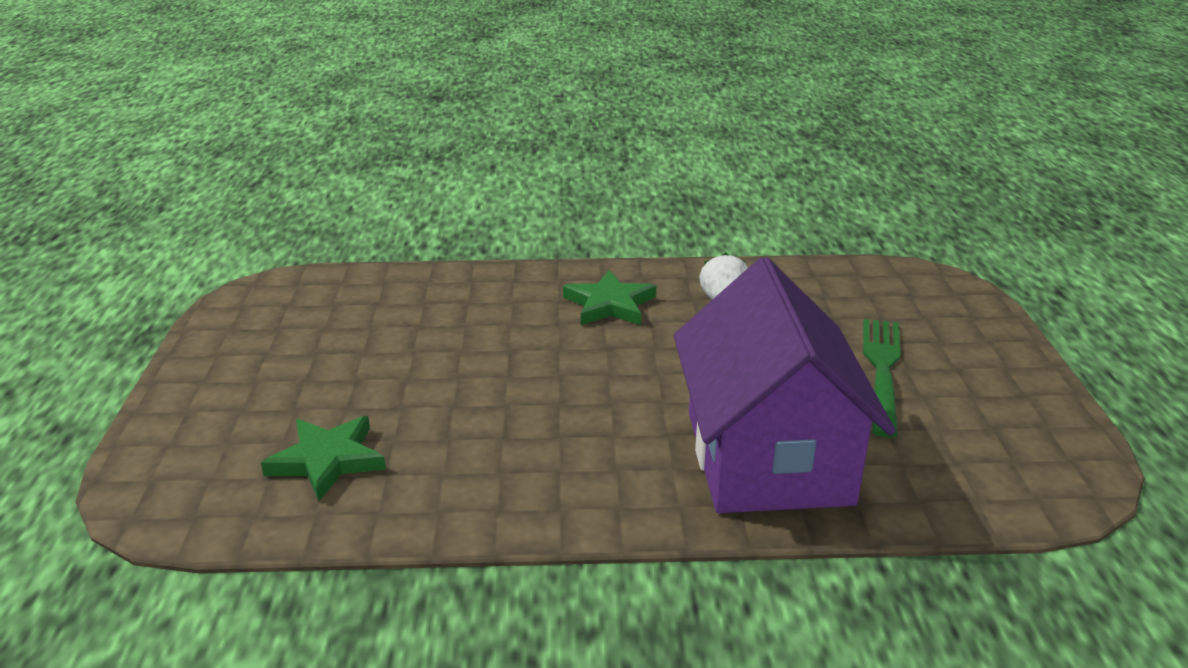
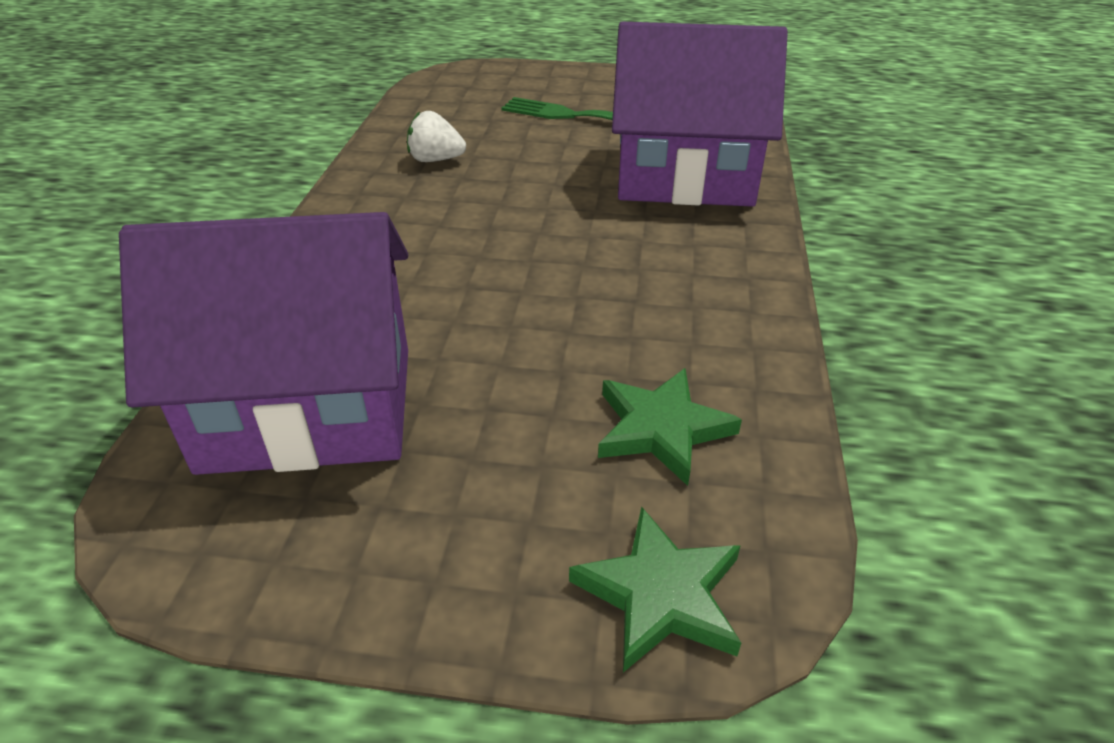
camera: 80 degrees left, 10 degrees up
(357, 312) = (309, 408): none -> purple house
(609, 304) = (404, 218): green star -> green star (661, 594)

